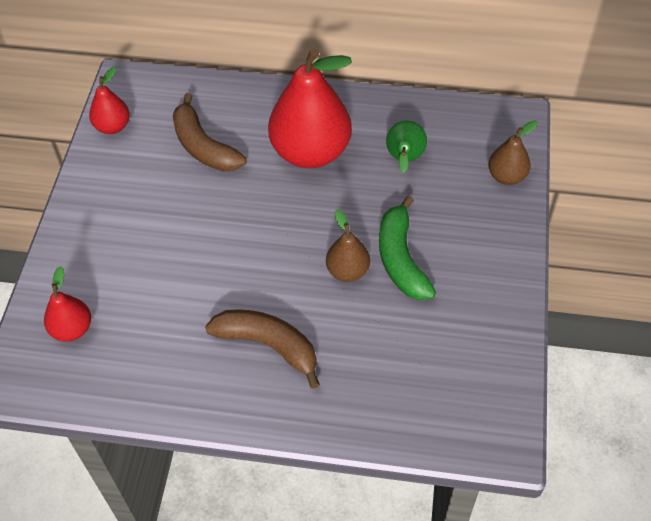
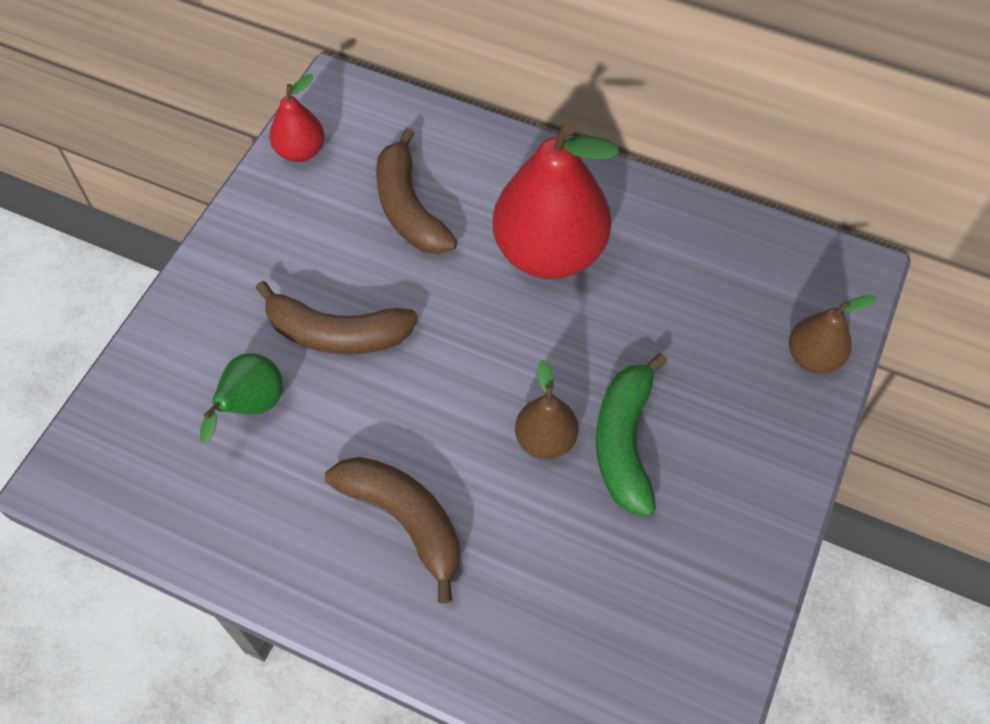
camera: 15 degrees right, 5 degrees up
(72, 329) = (159, 424): red pear -> none
(180, 239) = (337, 333): none -> brown banana
(404, 159) = (675, 295): green pear -> green pear (251, 406)

